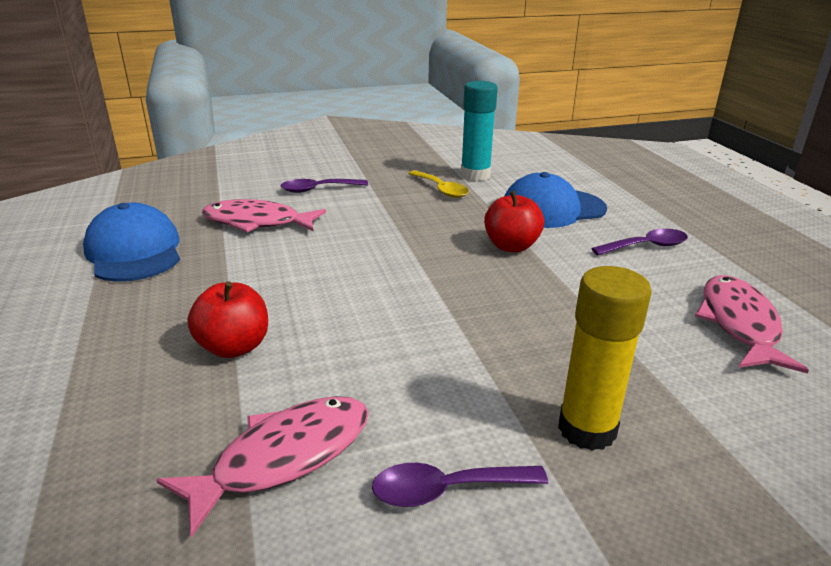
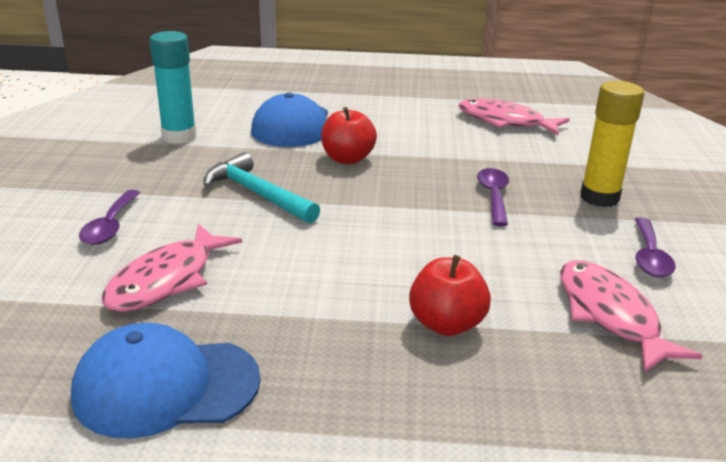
camera: 70 degrees left, 0 degrees up
(405, 223) = (257, 194): none -> turquoise hammer
(441, 189) = (194, 160): yellow spoon -> none
(646, 246) = (387, 114): purple spoon -> purple spoon (494, 196)

